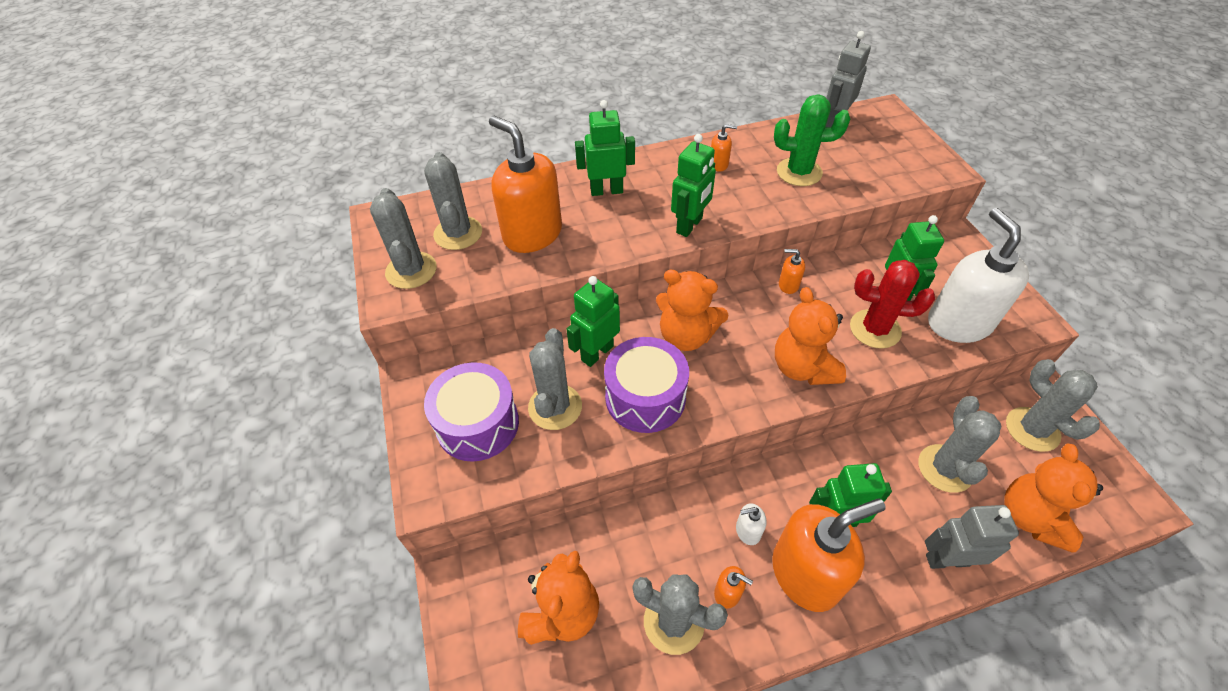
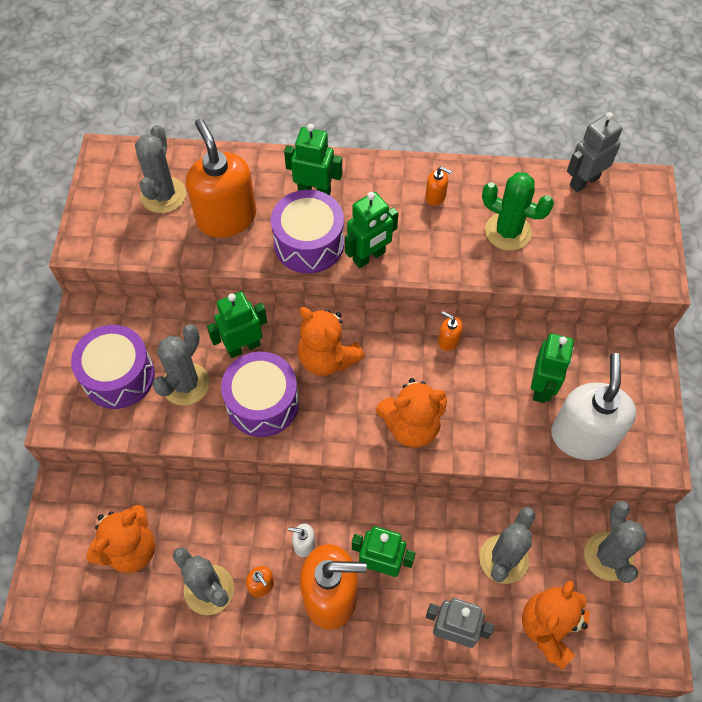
camera: 20 degrees right, 10 degrees up
(411, 270) = (110, 221): grey cactus -> none
(626, 231) = (309, 243): none -> purple drum
(802, 368) = (411, 426): orange teddy bear -> orange teddy bear turned 105 degrees counterclockwise
(875, 329) = (500, 413): red cactus -> none

